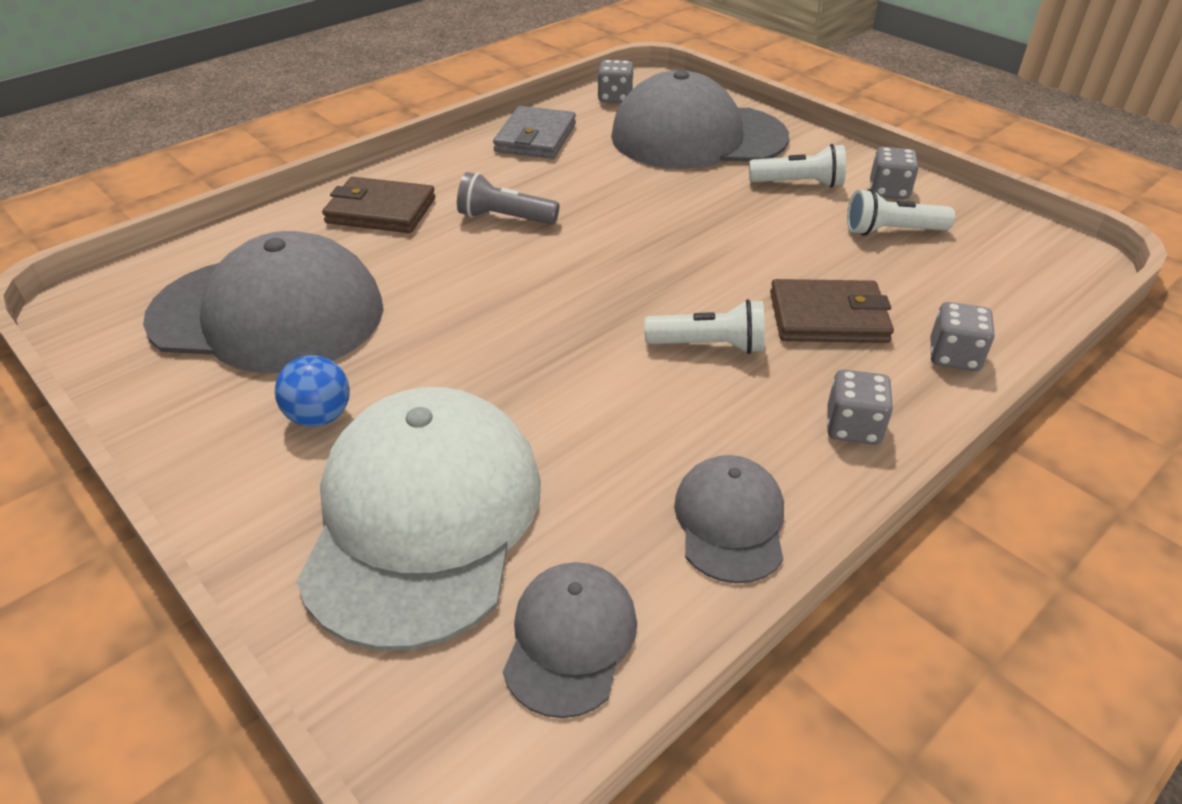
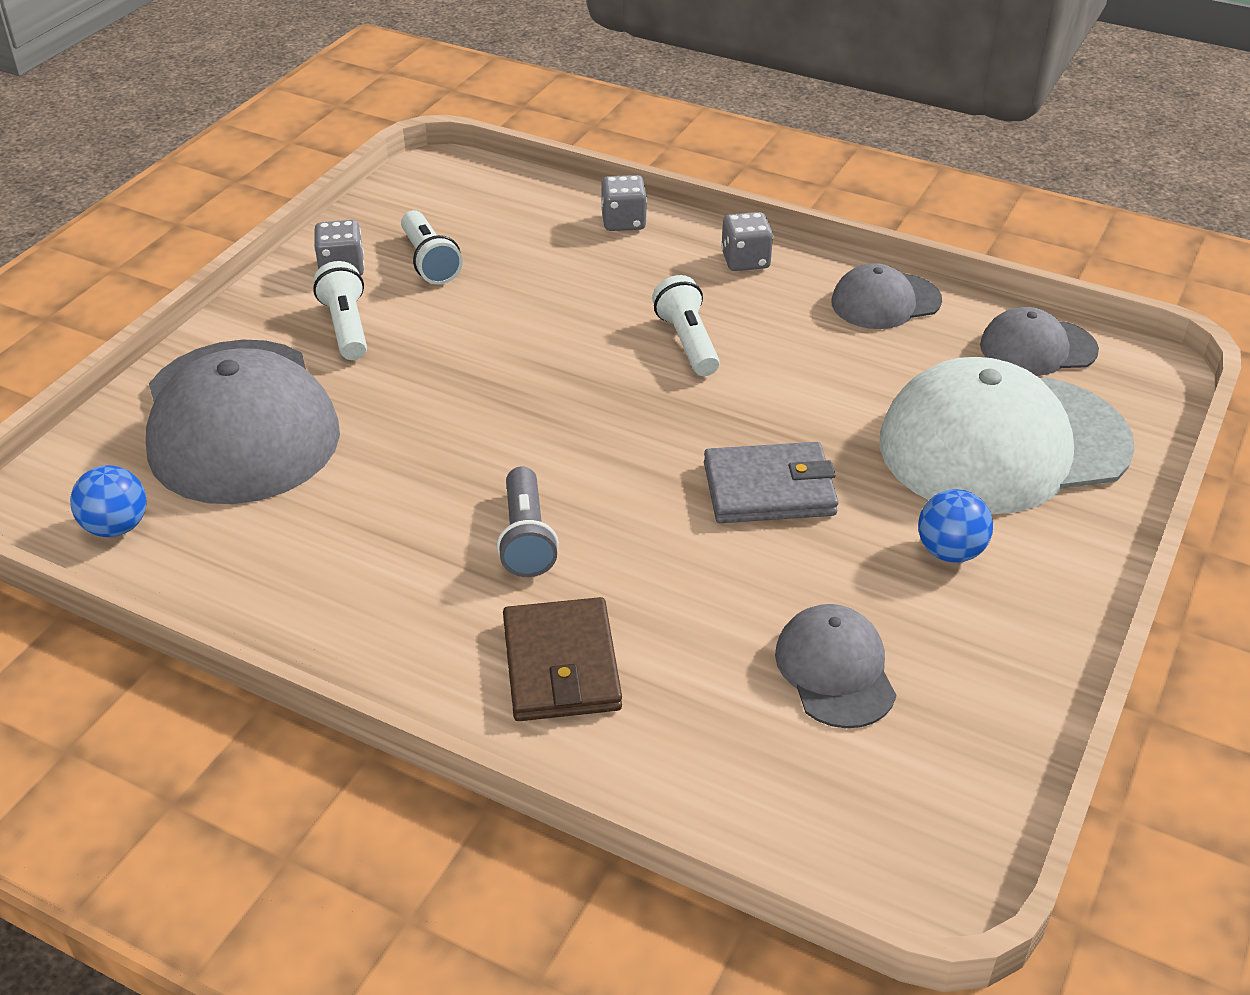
camera: 110 degrees left, 0 degrees up
(268, 314) = (835, 670): grey cap -> grey cap, size x0.49
(535, 138) = (283, 576): grey wallet -> grey wallet (769, 489)
(615, 98) = (117, 527): grey dice -> blue ball
(828, 317) = (603, 284): brown wallet -> none

